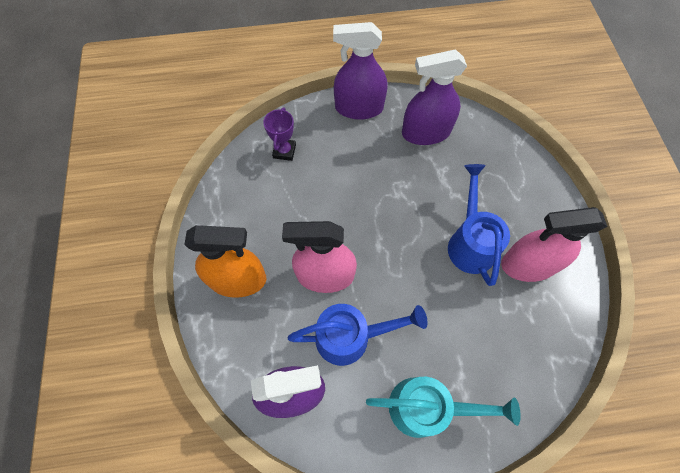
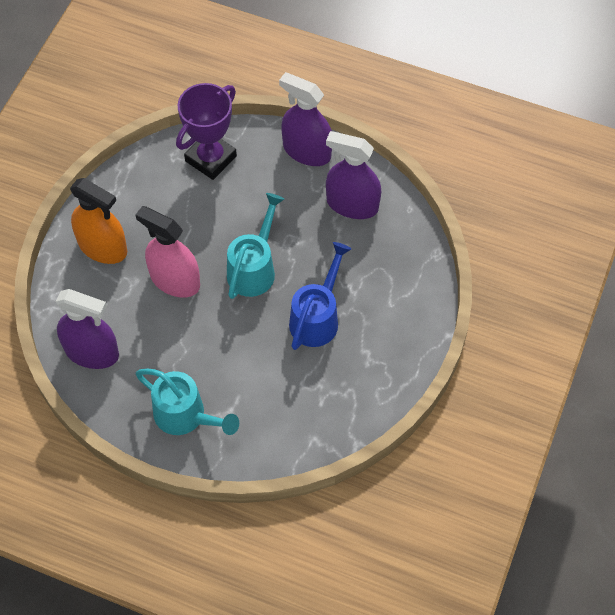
camera: 30 degrees right, 5 degrees down
(284, 151) = (211, 159): purple trophy -> purple trophy, size x1.81
(351, 337) = (163, 336): blue watering can -> none
(386, 227) = (254, 268): none -> turquoise watering can
(528, 265) = (353, 361): pink spray bottle -> none

